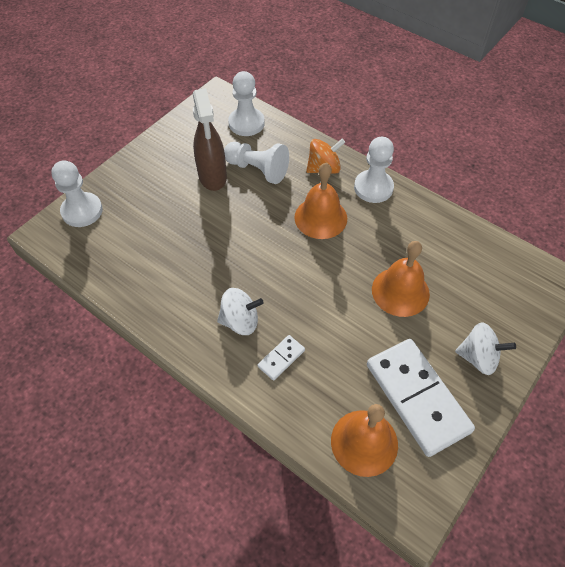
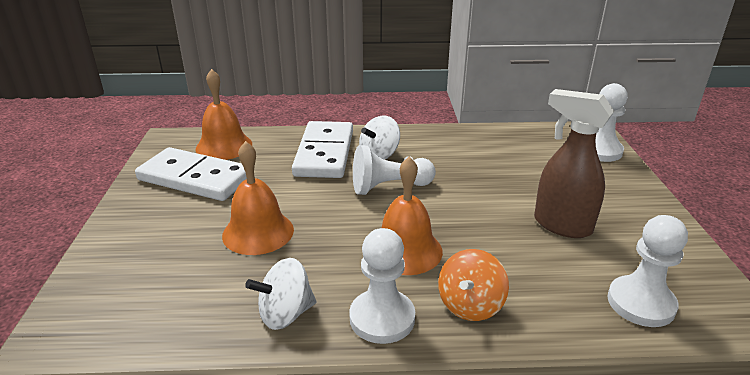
camera: 140 degrees right, 25 degrees down
(257, 169) = (535, 257): white pawn -> white pawn (389, 187)
(281, 358) = (324, 153): white domino -> white domino, size x2.28
(478, 357) = (146, 222): white spinning top -> white spinning top (285, 314)

